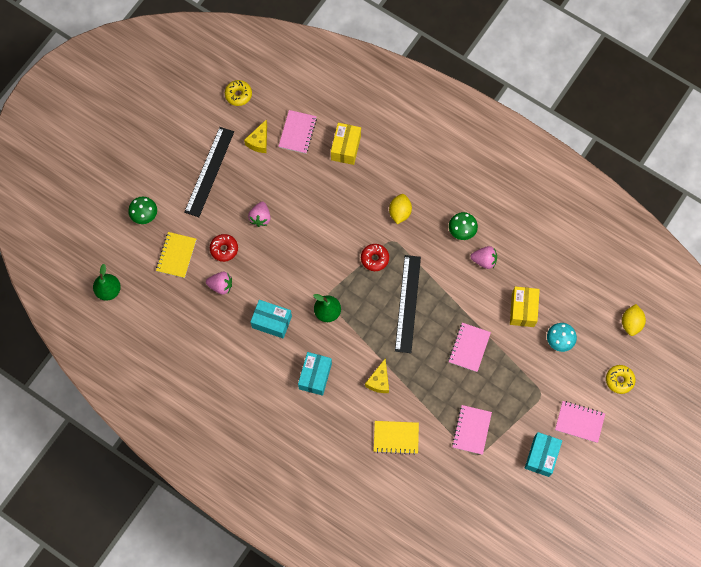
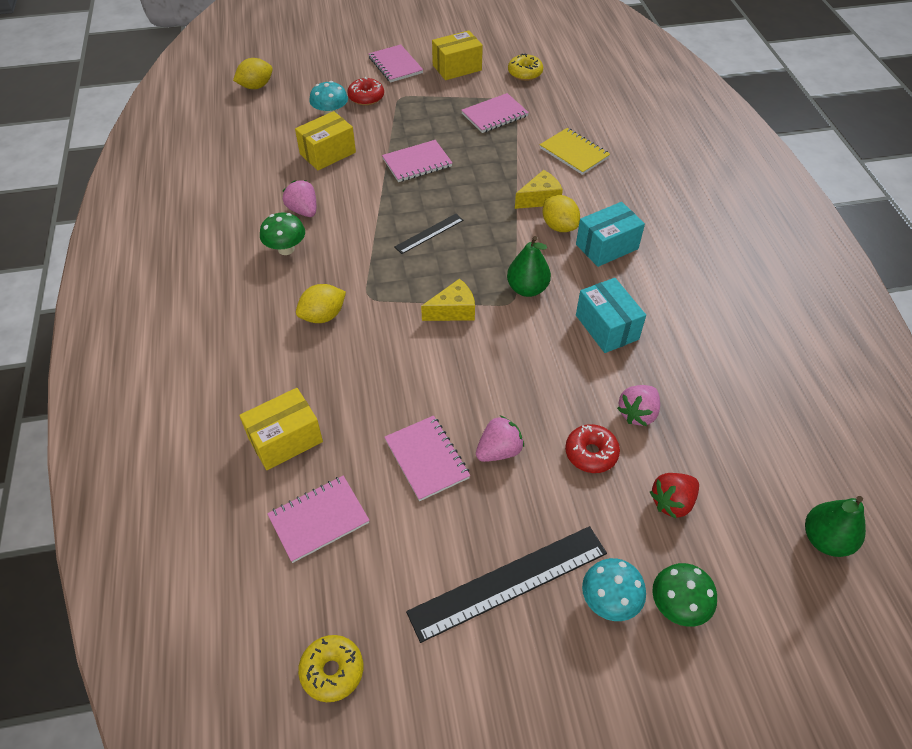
camera: 135 degrees left, 20 degrees down
(169, 196) = (609, 601): none -> turquoise mushroom
(176, 255) = (672, 502): yellow notebook -> red strawberry
(221, 285) = (637, 413): pink strawberry -> pink strawberry turned 105 degrees counterclockwise
(259, 141) = (386, 559): yellow cheese -> yellow cheese (453, 310)
(284, 189) = (427, 459): none -> pink notebook
(351, 369) = (559, 226): none -> yellow lemon
(374, 259) = (411, 295): red donut -> red donut (366, 97)
(408, 303) = (429, 233): black ruler -> black ruler, size x0.52
(541, 456) = (457, 68): turquoise box -> yellow box
(619, 380) = (324, 65): yellow donut -> yellow donut (525, 73)

